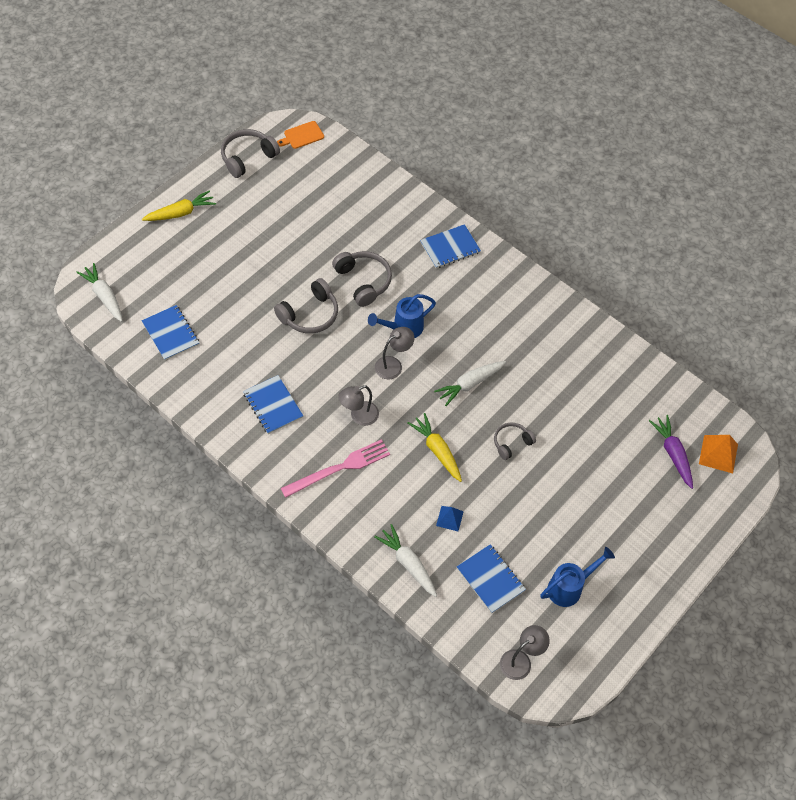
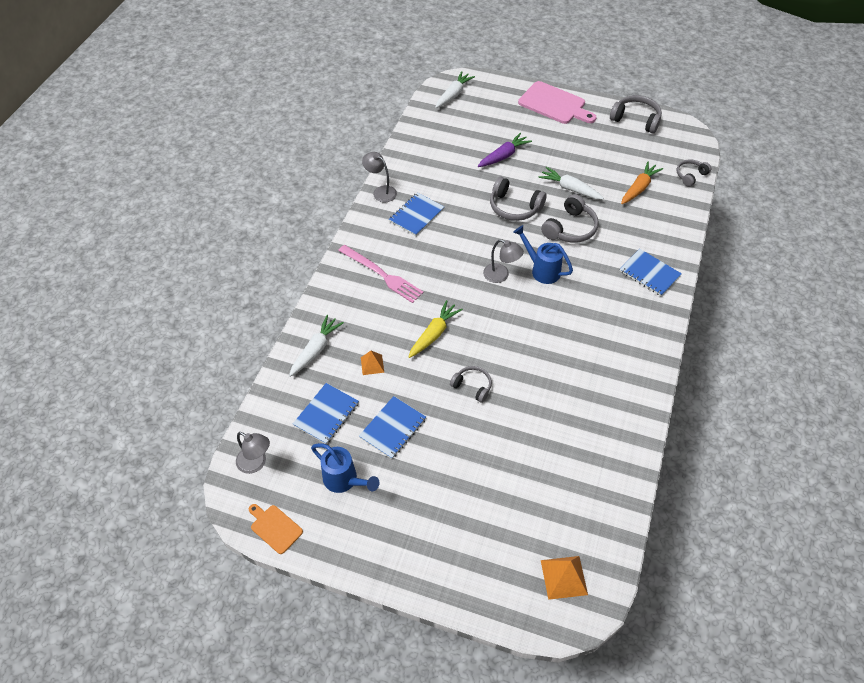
camera: 70 degrees right, 5 degrees down
(171, 333) = (444, 138): blue notebook -> blue notebook (393, 428)
(181, 213) = (554, 104): yellow carrot -> pink cutting board
(302, 136) = (685, 141): orange cutting board -> orange cutting board (275, 527)
(342, 202) = (639, 188): none -> orange carrot
(349, 155) = (690, 175): none -> grey headphones
(359, 416) = (437, 270): grey lamp -> grey lamp (381, 191)
(449, 518) = (372, 364): blue pyramid -> orange pyramid
(469, 384) = (515, 335): white carrot -> white carrot (570, 189)
(672, 453) = (538, 530): purple carrot -> purple carrot (503, 156)

